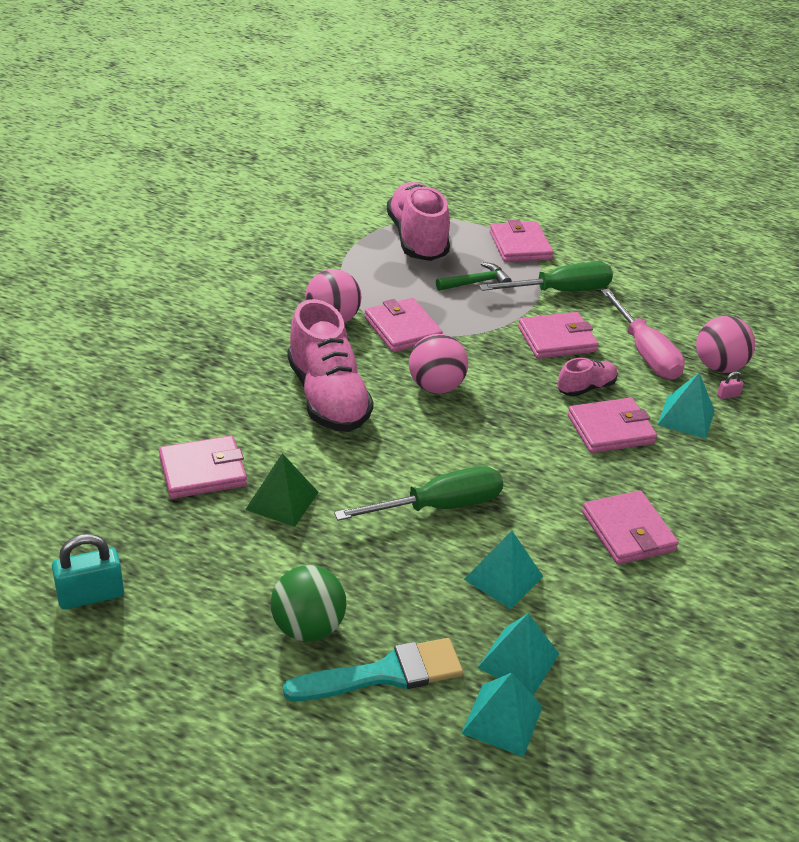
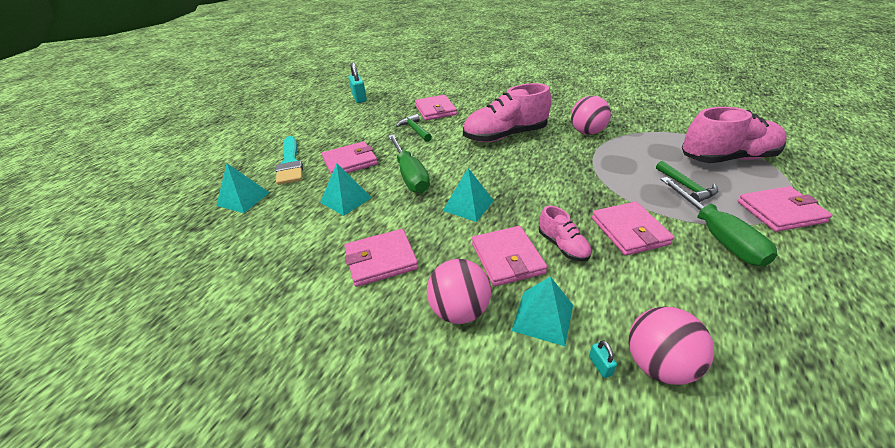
camera: 95 degrees right, 0 degrees up
(282, 500) = (415, 130): green pyramid -> green hammer
(308, 627) = (327, 142): green ball -> none
(402, 329) = (593, 156): pink wallet -> pink wallet (350, 161)
(436, 386) = (531, 171): pink ball -> pink ball (459, 311)
(518, 660) = (280, 205): turquoise pyramid -> turquoise pyramid (468, 205)
(645, 353) = (645, 294): pink screwdriver -> none
(728, 395) = (600, 365): pink padlock -> turquoise padlock

